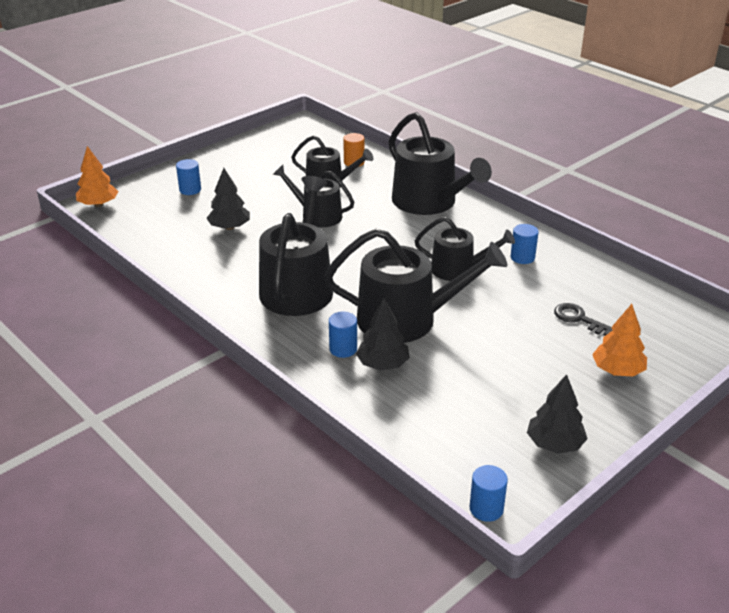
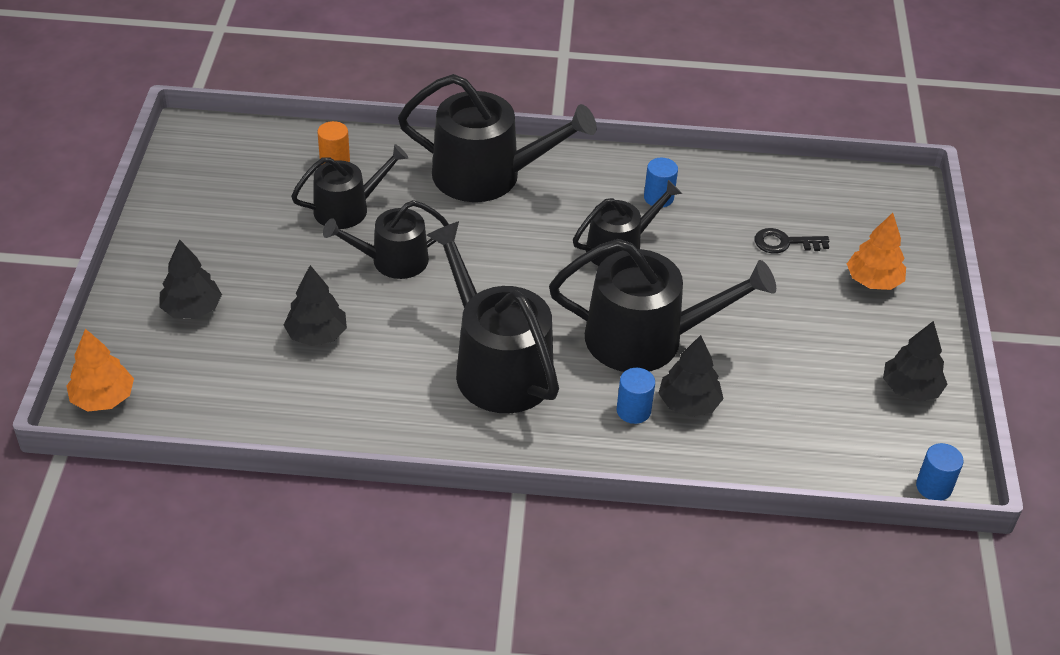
camera: 45 degrees left, 10 degrees up
(190, 190) = (192, 309): blue cylinder -> black tree
(406, 319) = (646, 338): black watering can -> black watering can turned 45 degrees clockwise

